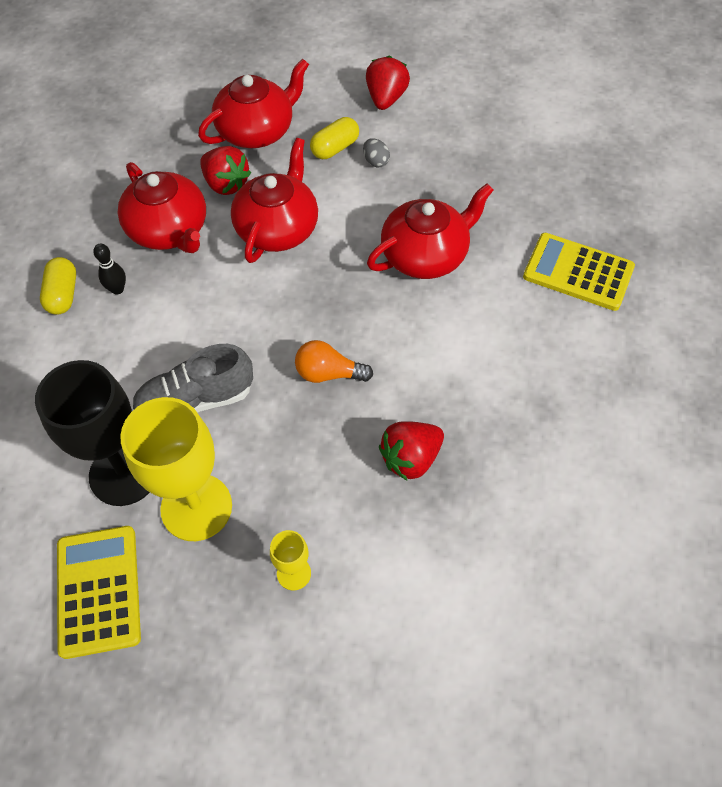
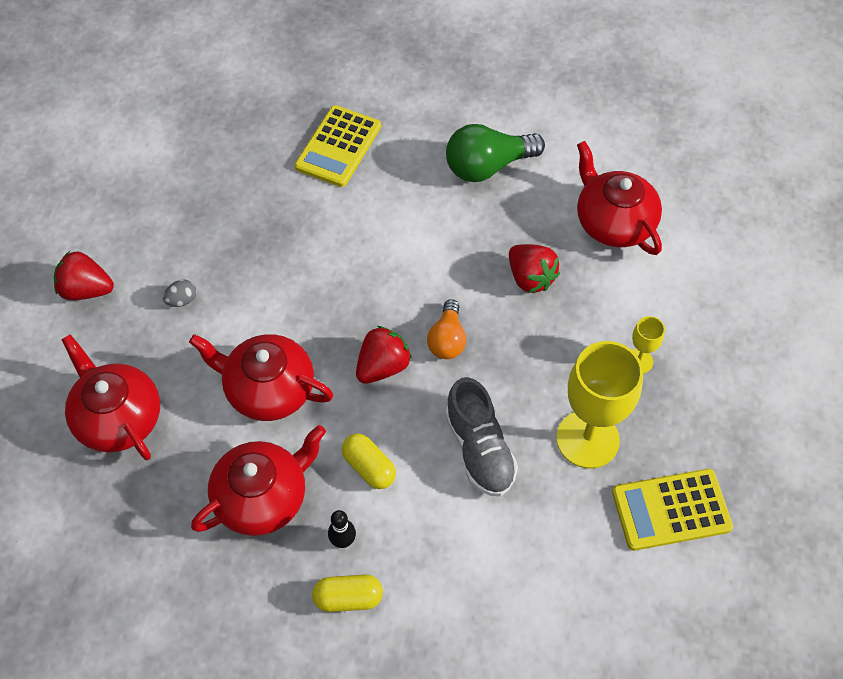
camera: 90 degrees left, 0 degrees up
(124, 473) = (559, 504): black goblet -> none
(226, 184) = (199, 444): red strawberry -> red strawberry (382, 366)
(335, 148) = (157, 338): yellow capsule -> yellow capsule (369, 467)
(425, 255) = (312, 260): red teapot -> red teapot (613, 222)
(571, 418) = (487, 166): none -> green light bulb

